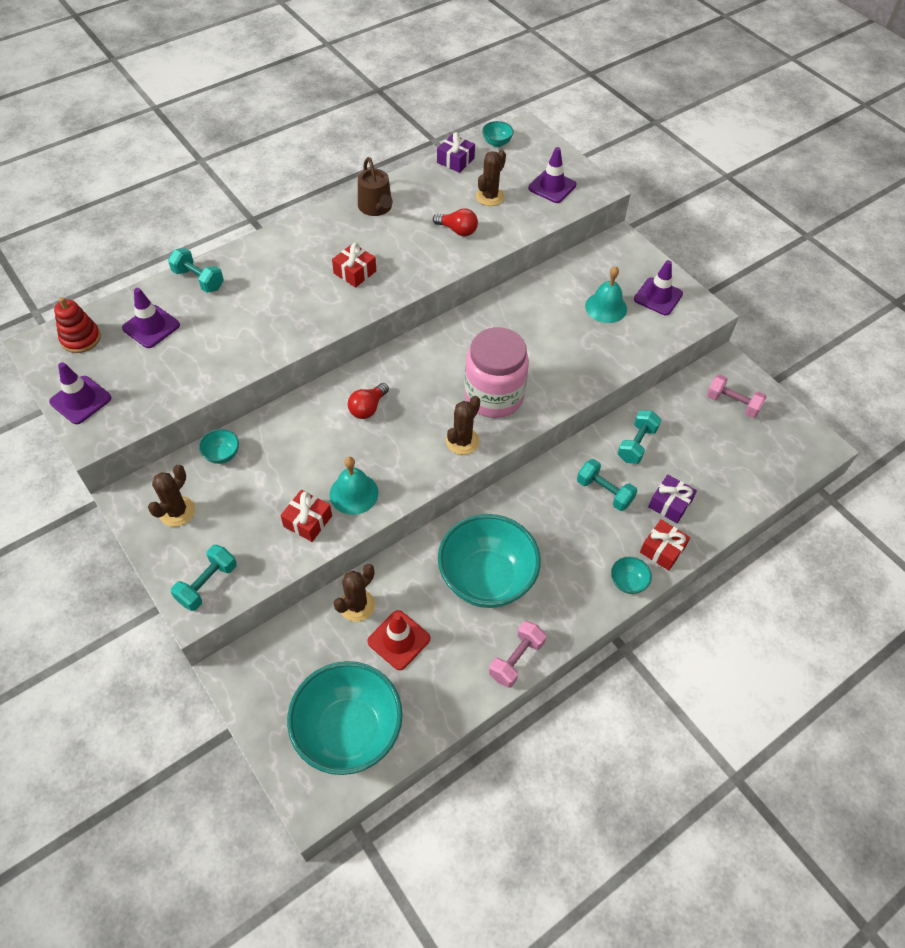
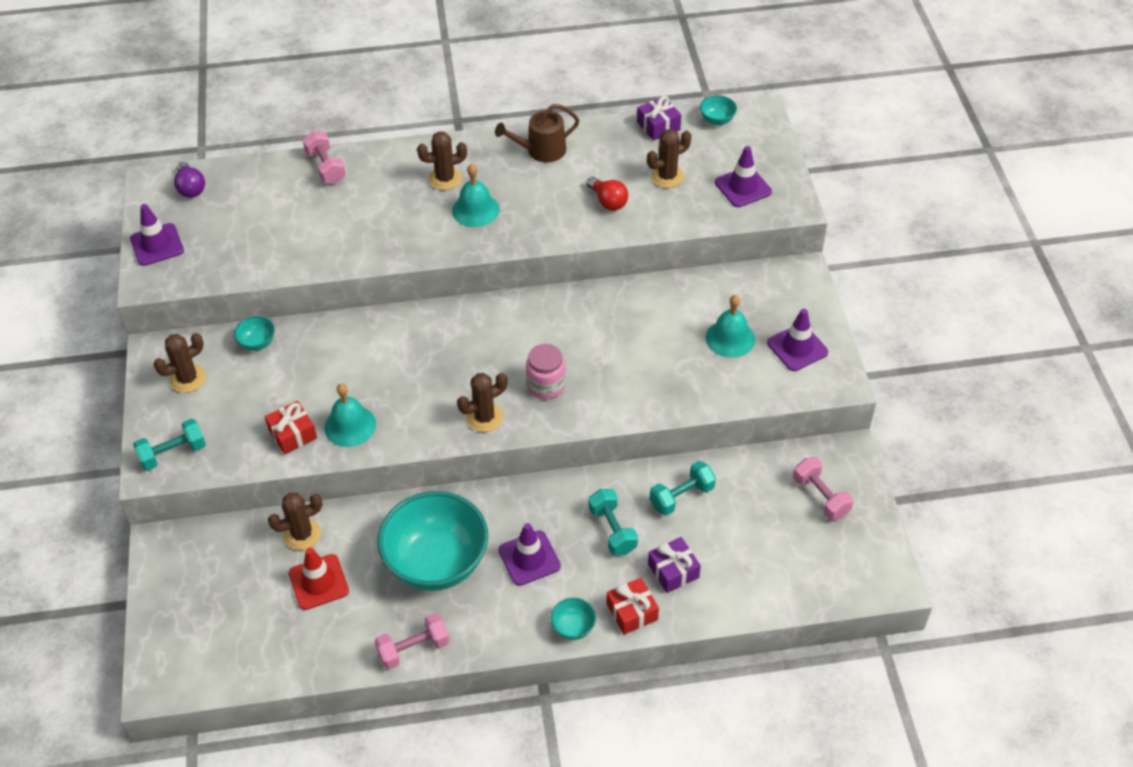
camera: 30 degrees right, 5 degrees down
(81, 339) = (191, 188): red stacking toy -> purple light bulb
(151, 327) = (256, 198): purple traffic cone -> purple traffic cone (529, 558)
(198, 280) = (326, 167): turquoise dumbbell -> pink dumbbell
(311, 255) = (445, 179): none -> brown cactus
(348, 731) = (223, 641): turquoise bowl -> none
(355, 272) = (475, 210): red gift -> turquoise bell
(368, 408) = (416, 350): red light bulb -> none
(376, 208) = (541, 150): brown watering can -> brown watering can turned 60 degrees clockwise
(494, 396) = (546, 386): pink jar -> pink jar, size x0.57

